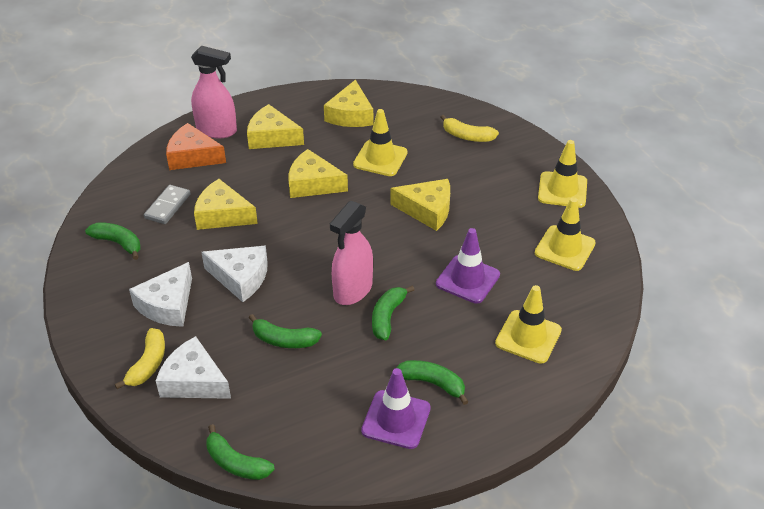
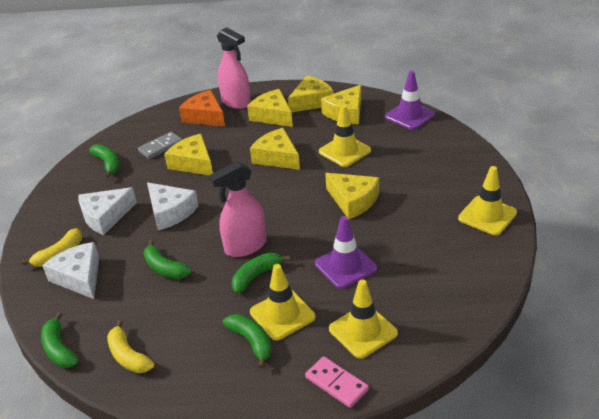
camera: 30 degrees right, 5 degrees down
(303, 110) = (311, 101): none -> yellow cheese
(396, 419) = (200, 360): purple traffic cone -> purple traffic cone (410, 116)
(467, 136) = (432, 151): yellow banana -> yellow banana (128, 356)
(539, 393) = (336, 384): none -> pink domino
(565, 248) = (453, 266): yellow traffic cone -> yellow traffic cone (282, 314)

